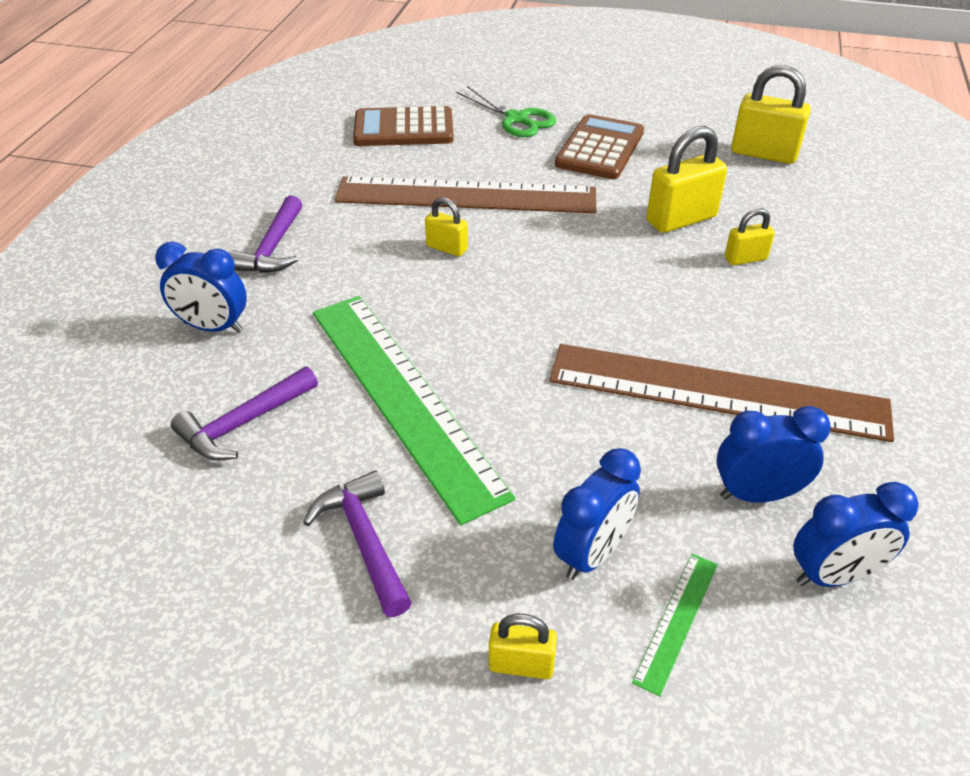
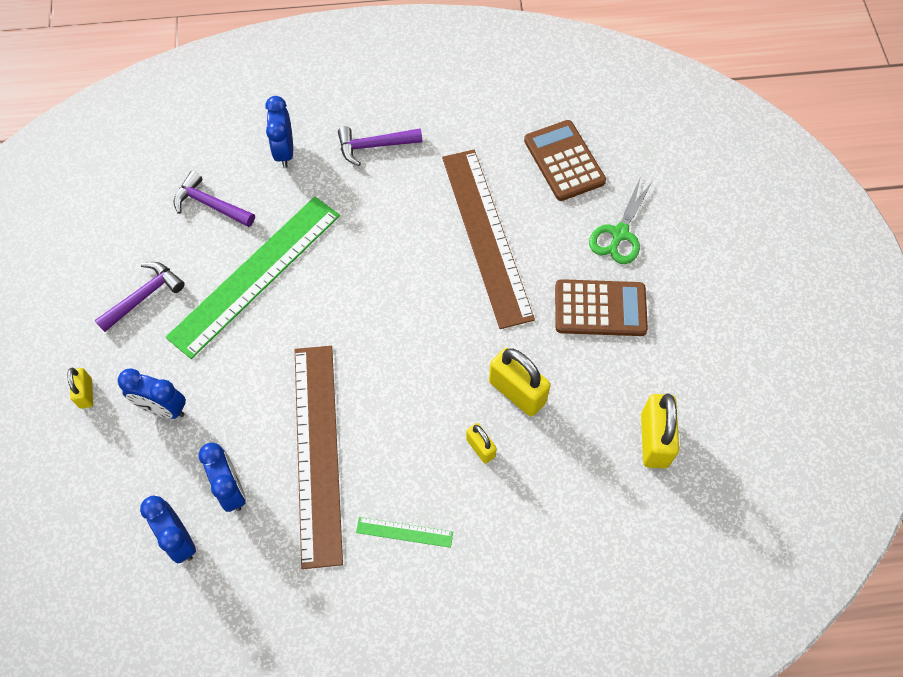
camera: 70 degrees right, 20 degrees up
(447, 248) = (414, 246): yellow padlock -> none
(677, 621) = (128, 461): green ruler -> green ruler (404, 532)

